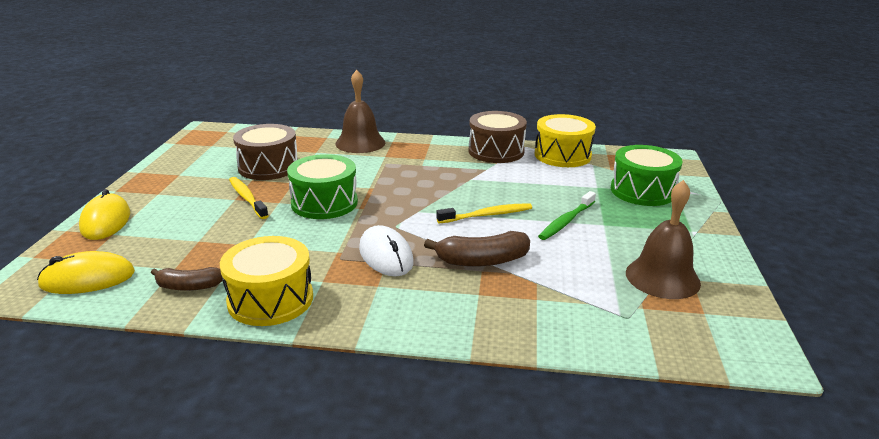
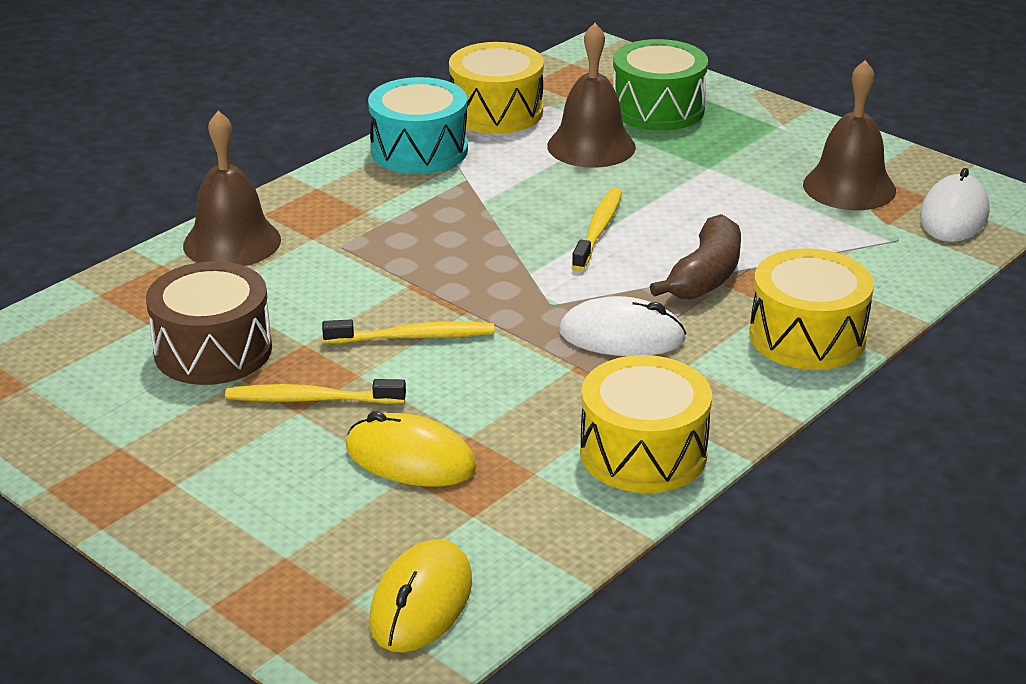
camera: 55 degrees left, 5 degrees up
(105, 221) = (226, 556): yellow mouse -> yellow mouse (410, 458)
(189, 286) = (542, 511): brown banana -> none
(324, 203) = (413, 337): green drum -> yellow toothbrush
(456, 317) = (807, 336): none -> yellow drum
(496, 151) = (419, 150): brown drum -> turquoise drum
(566, 221) = (674, 186): green toothbrush -> none
(570, 187) = (591, 146): none -> brown bell
(696, 331) = (954, 215): none -> white mouse

